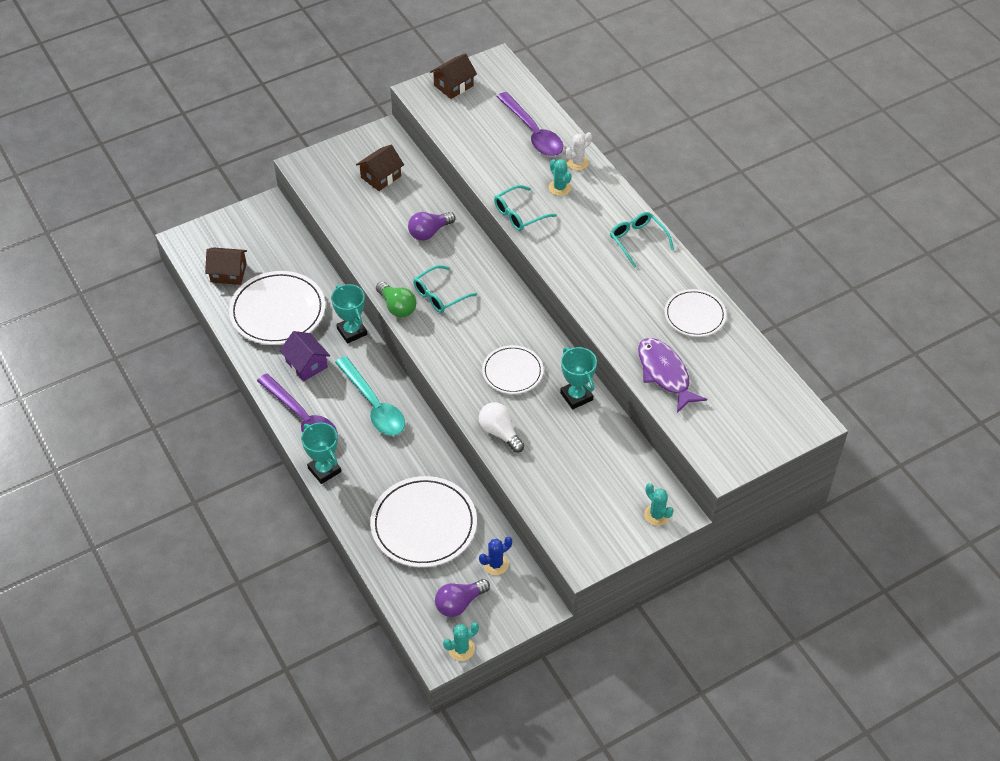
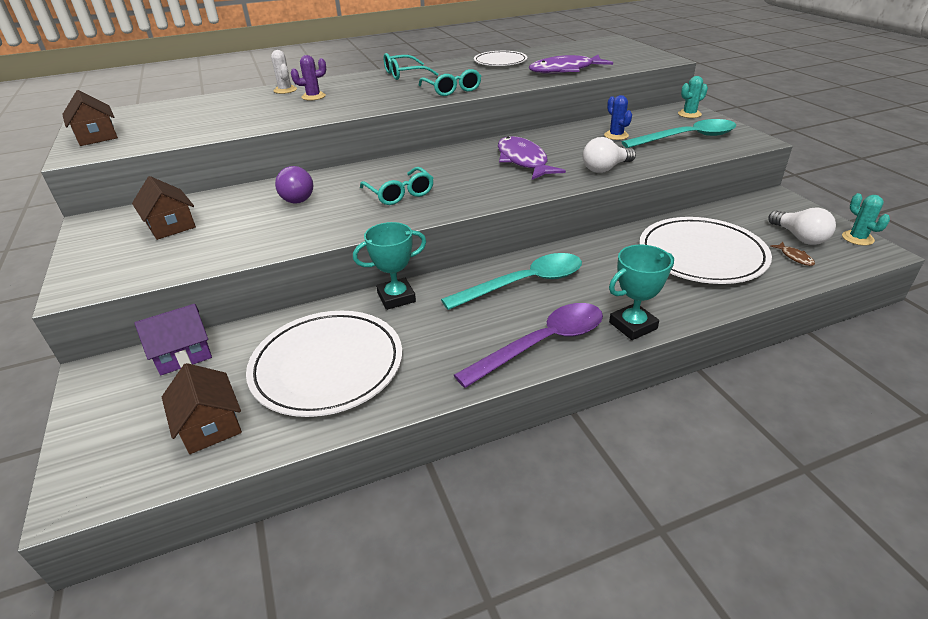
camera: 80 degrees left, 15 degrees down
(228, 273) = (210, 425): brown house -> brown house turned 45 degrees counterclockwise
(306, 364) = (442, 338): purple house -> purple house (183, 354)
(397, 307) = (406, 219): green light bulb -> none
(424, 591) = (794, 257): none -> brown fish
(459, 603) = (799, 237): purple light bulb -> white light bulb
(495, 564) = (739, 217): blue cactus -> blue cactus (616, 135)
(512, 372) = (523, 161): white plate -> purple fish
(519, 214) = (337, 112): turquoise glasses -> turquoise glasses (452, 90)
(533, 132) = (223, 104): purple spoon -> none
(559, 188) = (313, 96): turquoise cactus -> purple cactus
(576, 396) = (558, 136): turquoise trophy -> none
(583, 503) = (687, 138): none -> turquoise spoon

